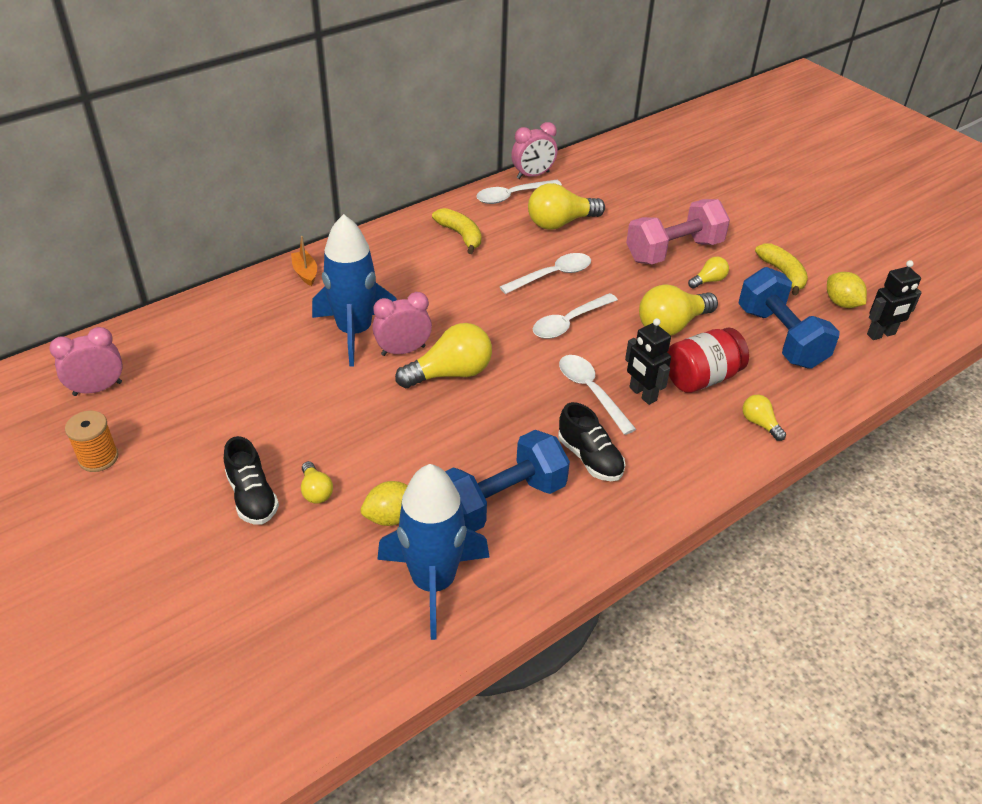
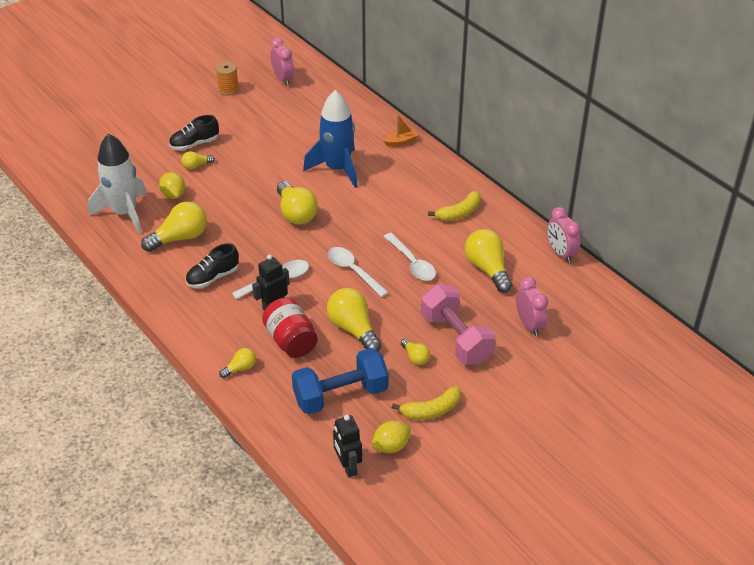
camera: 90 degrees right, 0 degrees up
(403, 350) = (319, 191): pink clock -> pink clock (529, 324)
(433, 582) = (124, 213): blue rocket -> white rocket
(501, 501) = (180, 238): blue dumbbell -> yellow light bulb
(513, 196) = (523, 241): white spoon -> none

